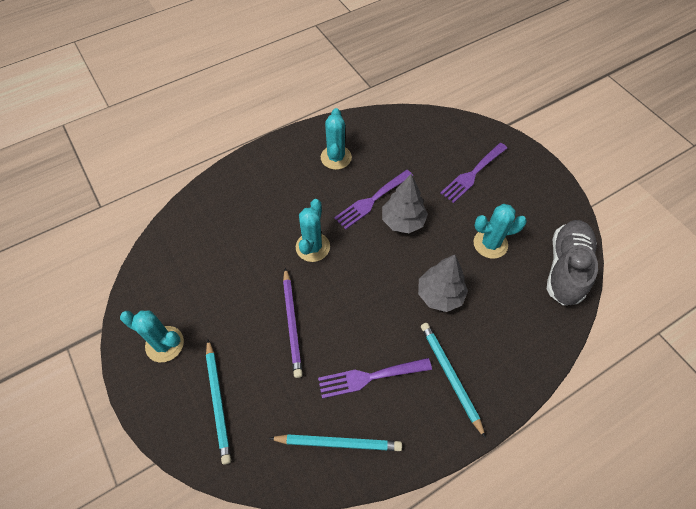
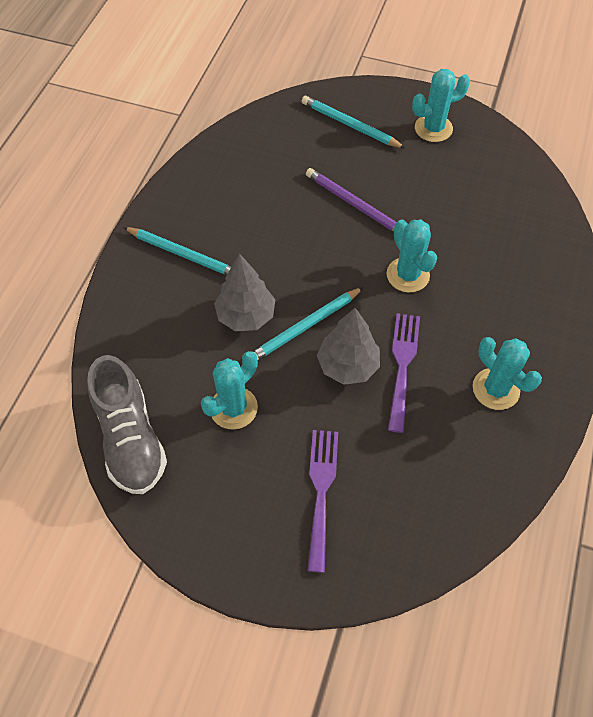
camera: 140 degrees right, 0 degrees up
(338, 443) = (237, 158): turquoise pencil -> turquoise pencil (305, 327)
(370, 377) = (252, 211): purple fork -> none

